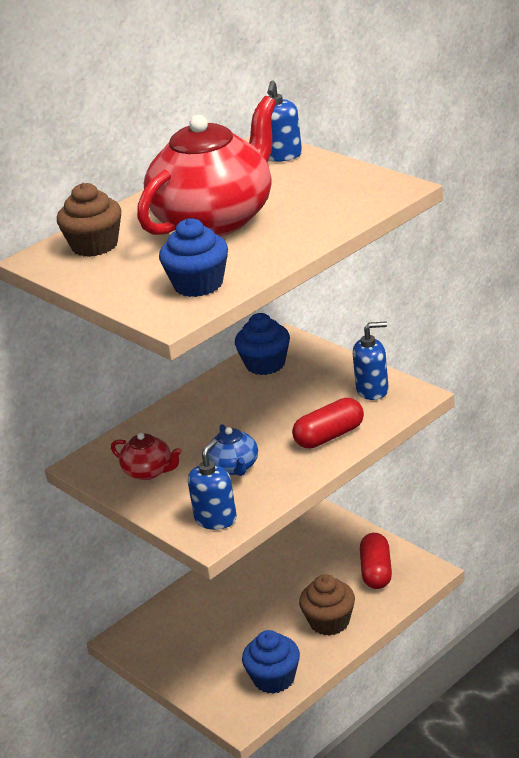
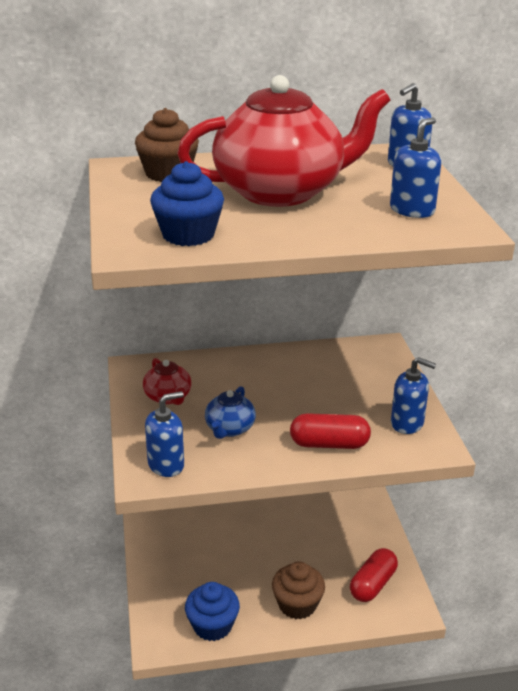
camera: 30 degrees right, 0 degrees up
(265, 364) = (347, 357): blue cupcake -> none
(338, 191) = (412, 210): none -> blue soap dispenser

